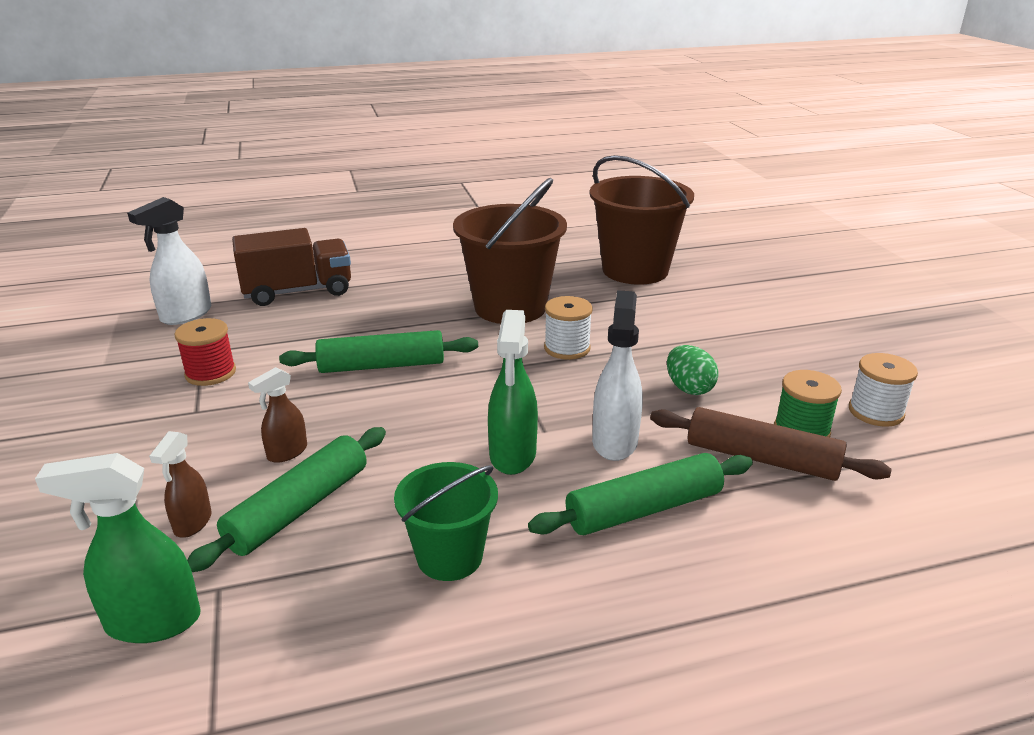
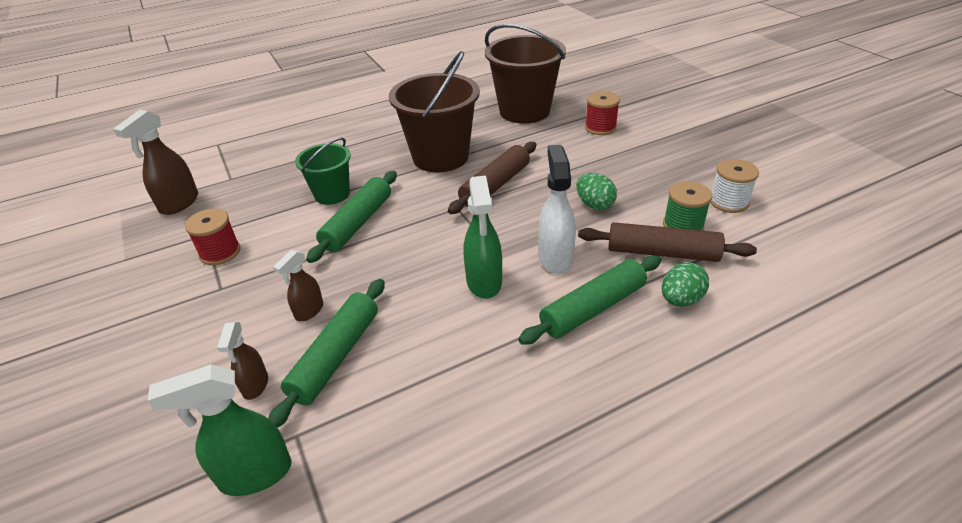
camera: 10 degrees left, 10 degrees up
(186, 315) = (179, 204): white spray bottle -> brown spray bottle
(297, 292) = (266, 168): brown truck -> none
(382, 365) = (357, 223): green rolling pin -> green rolling pin turned 45 degrees counterclockwise
(449, 557) = (465, 374): green bucket -> green bucket (332, 194)
(567, 348) = (495, 185): white spool -> brown rolling pin
(728, 301) = (600, 127): none -> red spool
(768, 519) = (680, 300): none -> green egg

